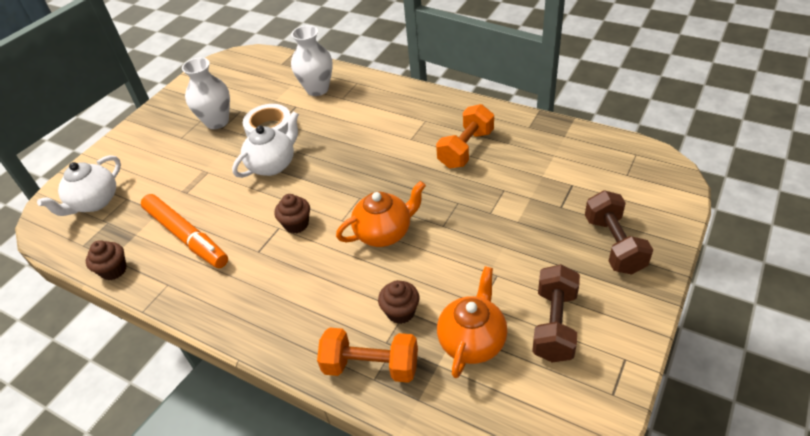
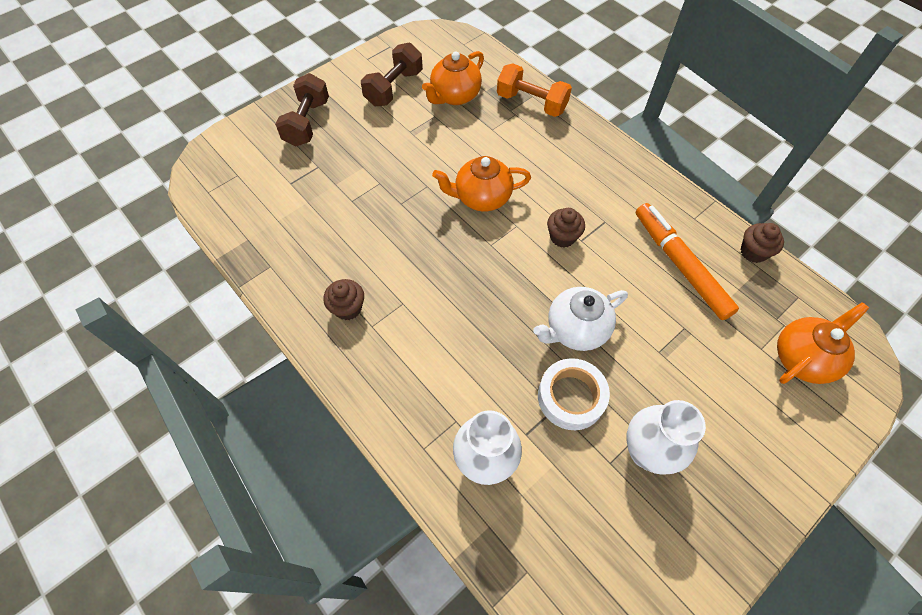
camera: 165 degrees left, 15 degrees up
(94, 202) = (803, 358): white teapot -> orange teapot
(400, 312) = (496, 129): brown cupcake -> brown cupcake (348, 308)
(466, 149) = (354, 263): orange dumbbell -> none

